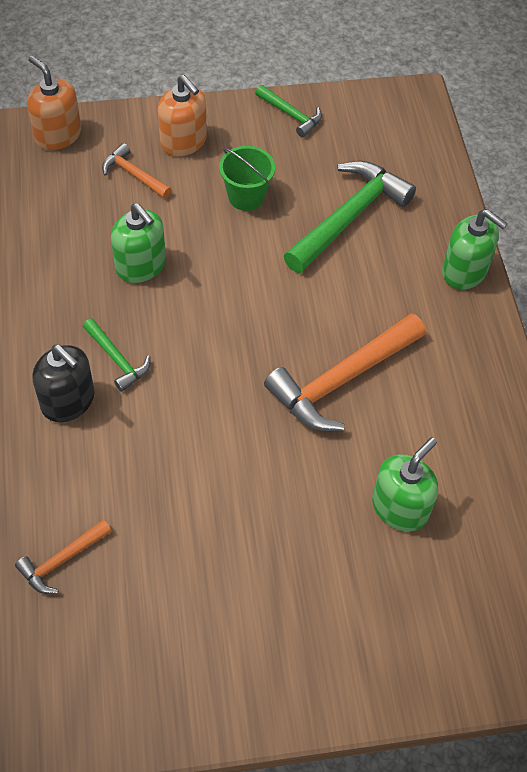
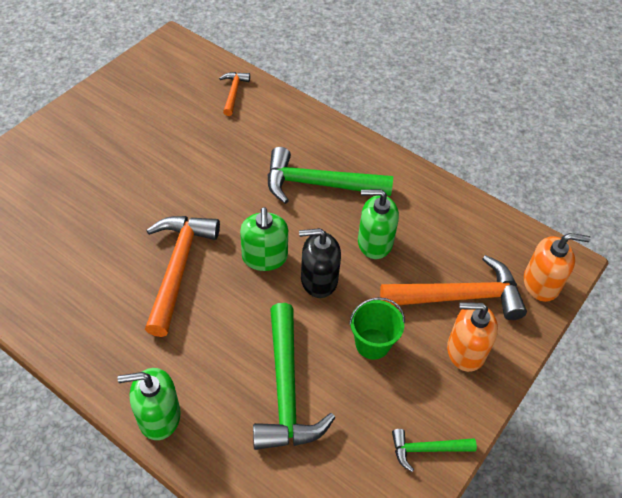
camera: 135 degrees right, 5 degrees down
(68, 401) = (316, 149): black soap dispenser -> black soap dispenser (319, 280)
(117, 359) = (318, 184): green hammer -> green hammer, size x1.94
(133, 174) = (459, 296): orange hammer -> orange hammer, size x1.94
(400, 507) = (80, 224): green soap dispenser -> green soap dispenser (264, 257)

